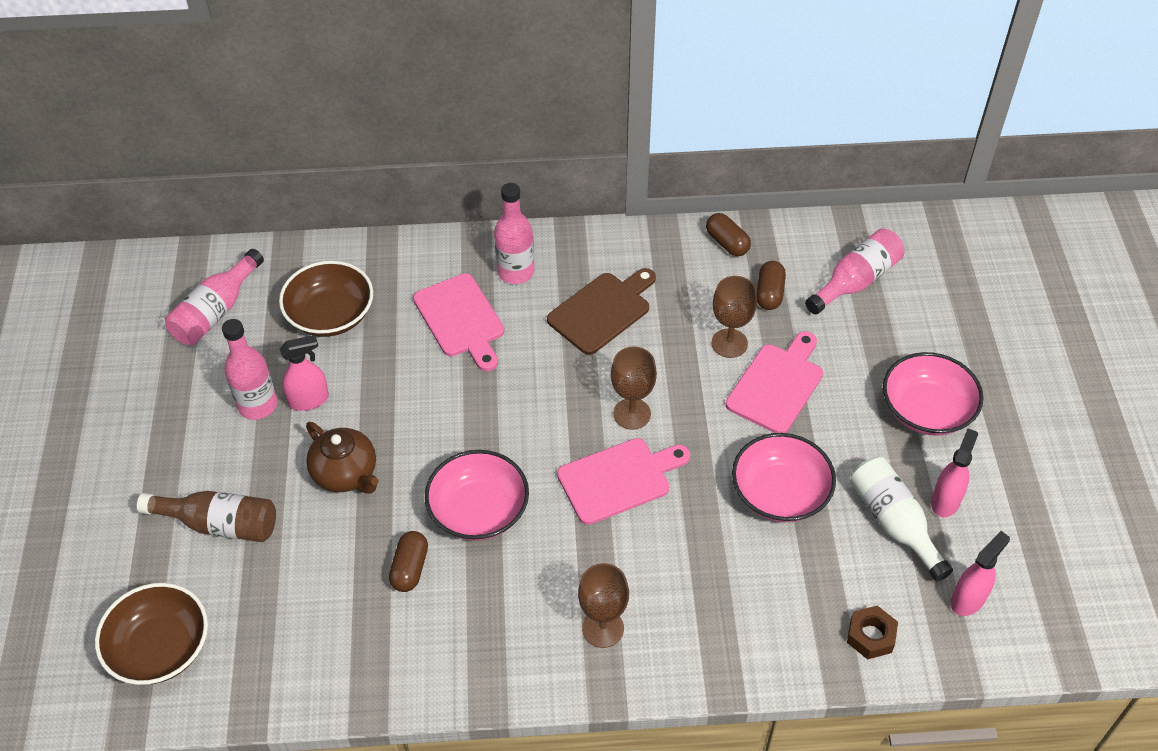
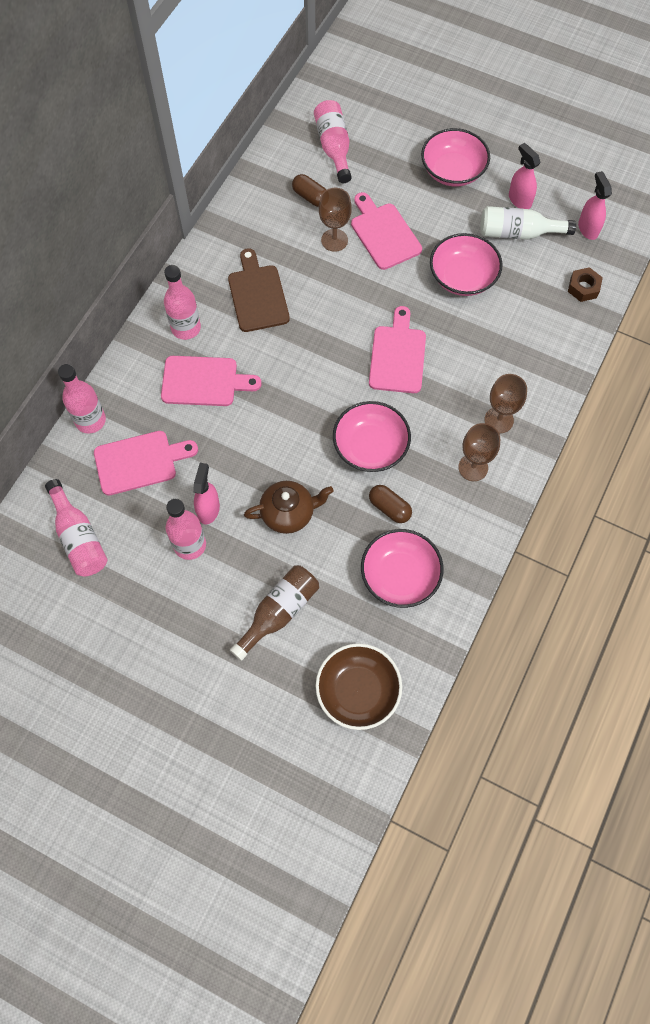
camera: 60 degrees left, 15 degrees up
(327, 621) = (400, 575): none -> pink bowl
(330, 315) = (140, 462): brown bowl -> pink cutting board
(353, 252) = (90, 420): none -> pink bottle
(632, 414) = (352, 322): brown goblet -> brown goblet (473, 467)
(727, 243) = (252, 196): brown capsule -> none

